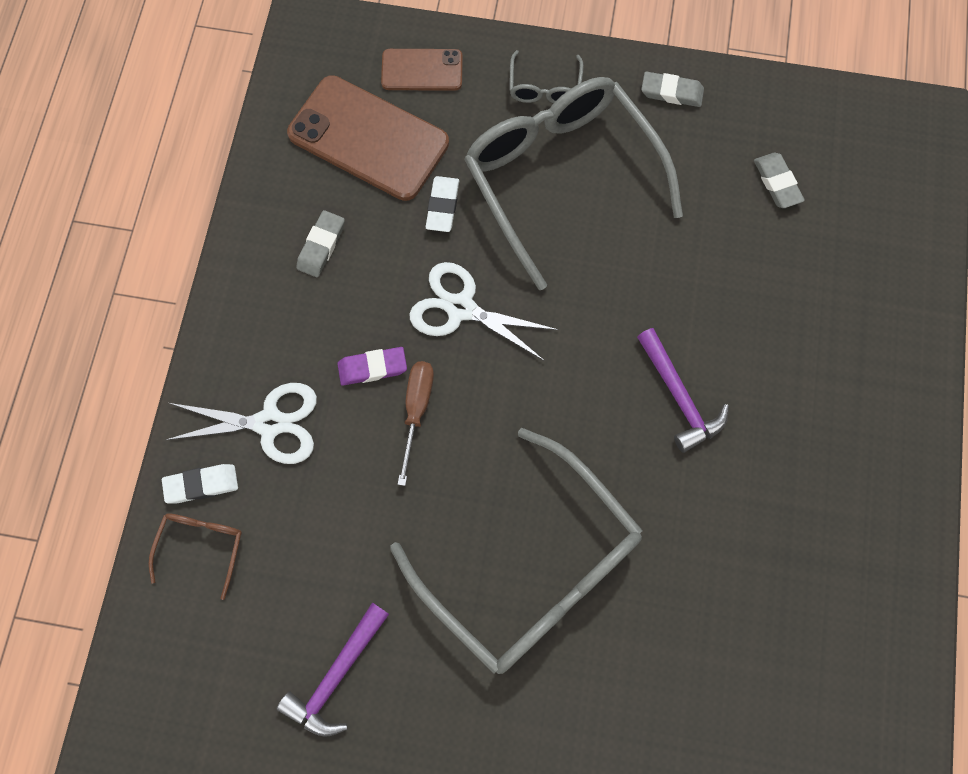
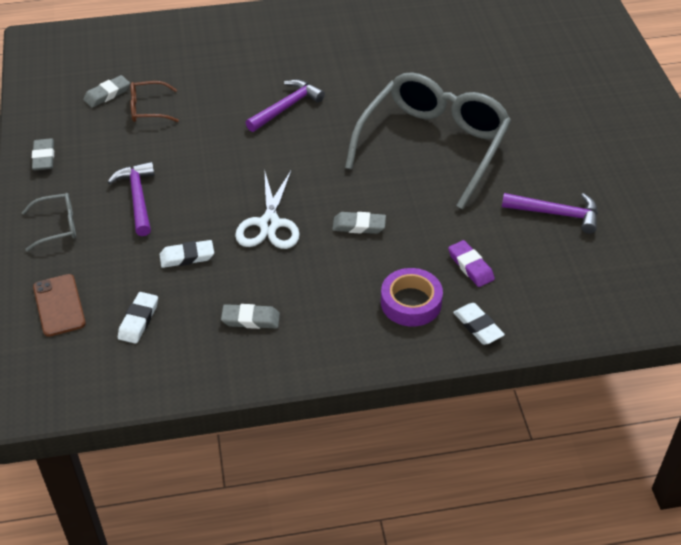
camera: 110 degrees left, 25 degrees down
(201, 546) = (520, 310): brown glasses -> brown glasses (148, 109)
(270, 423) = (411, 302): white scissors -> purple tape
(368, 138) = (138, 320): brown phone -> white eraser
(372, 368) = (338, 258): purple eraser -> purple eraser (470, 266)
(416, 410) = (359, 226): brown screwdriver -> grey eraser
(561, 177) = (138, 198): grey glasses -> purple hammer

